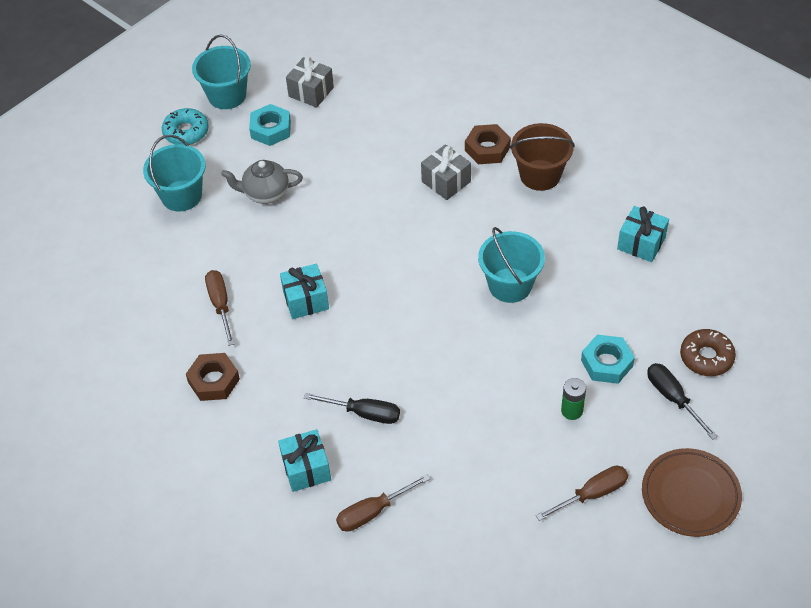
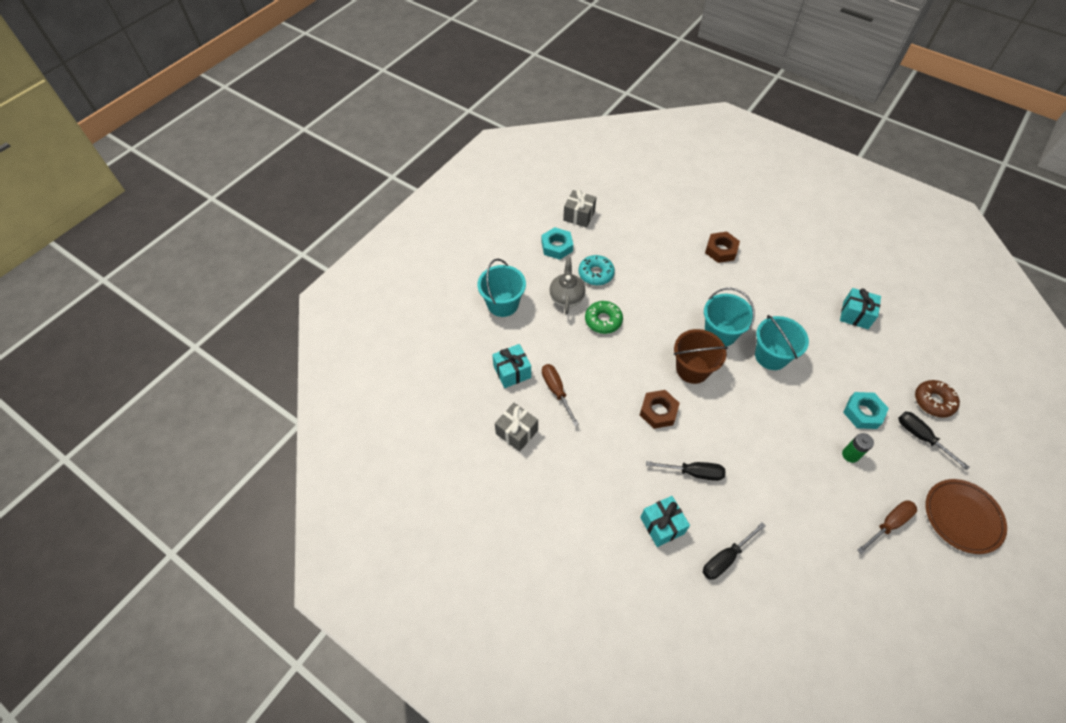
camera: 10 degrees left, 5 degrees up
(186, 132) = (493, 253): turquoise donut -> turquoise donut (596, 274)
(214, 381) = (568, 456): brown nut -> brown nut (658, 411)
(227, 95) = (517, 222): turquoise bucket -> turquoise bucket (720, 333)
(265, 193) = (566, 297): grey teapot -> grey teapot turned 105 degrees clockwise
(304, 225) = (603, 320): none -> green donut
(306, 300) = (621, 381): turquoise gift -> turquoise gift (512, 372)
(372, 512) = (725, 558): brown screwdriver -> black screwdriver
(446, 181) = (698, 278): grey gift -> grey gift (517, 432)
(540, 175) = (765, 268): brown bucket -> brown bucket (692, 369)

